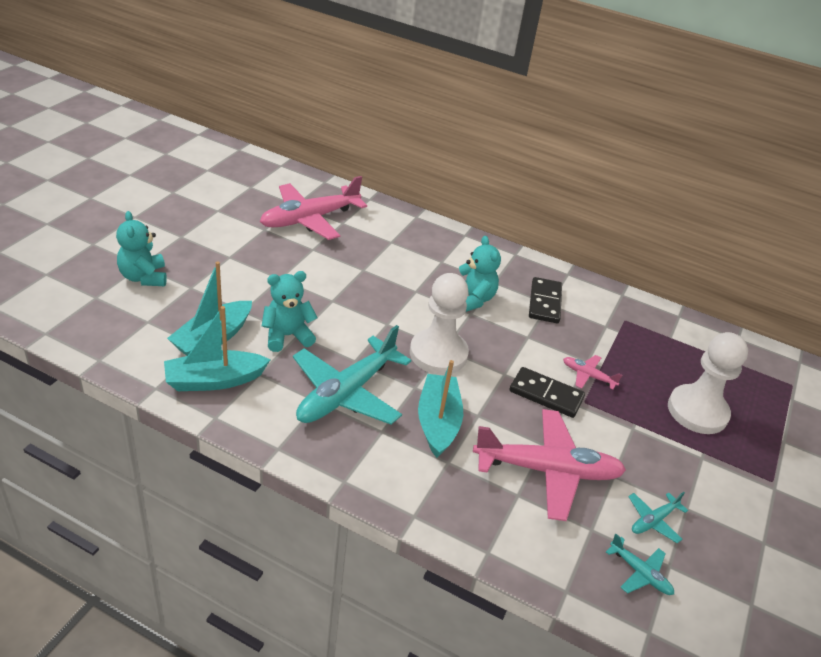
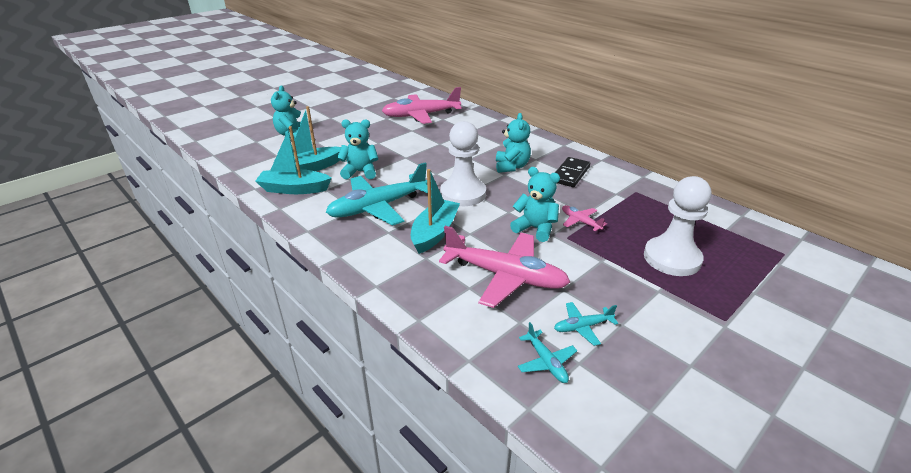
camera: 25 degrees right, 5 degrees down
(546, 395) = (535, 229): black domino -> turquoise teddy bear

